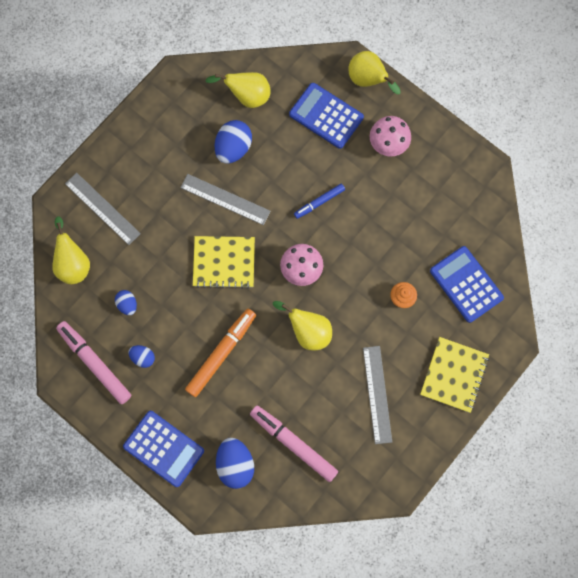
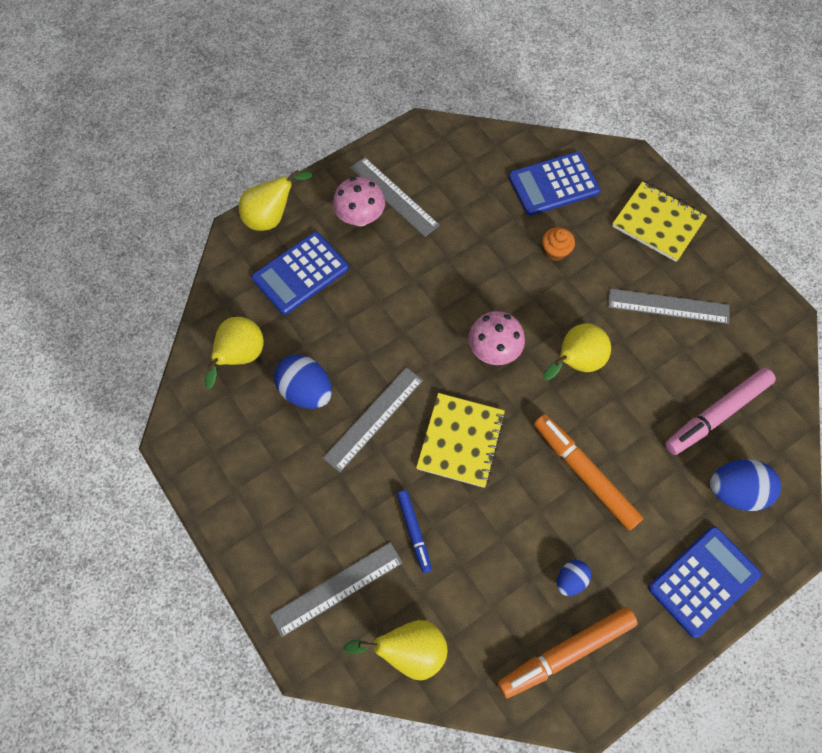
camera: 75 degrees left, 10 degrees down
(95, 363) = (566, 652): pink marker -> orange marker
(127, 304) = (489, 584): blue egg -> none
(319, 202) = (411, 309): blue marker -> blue marker (414, 532)
(415, 163) = (394, 196): none -> grey ruler

